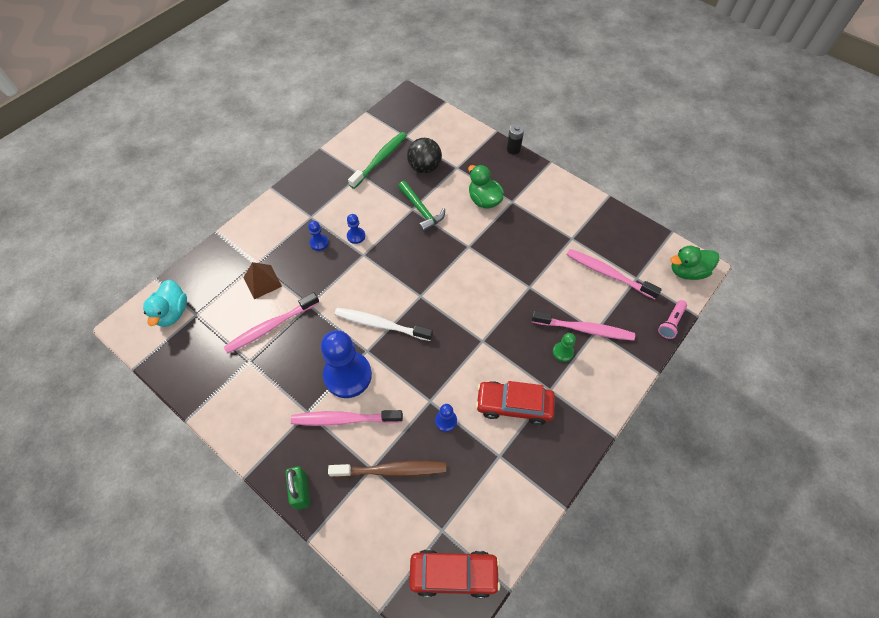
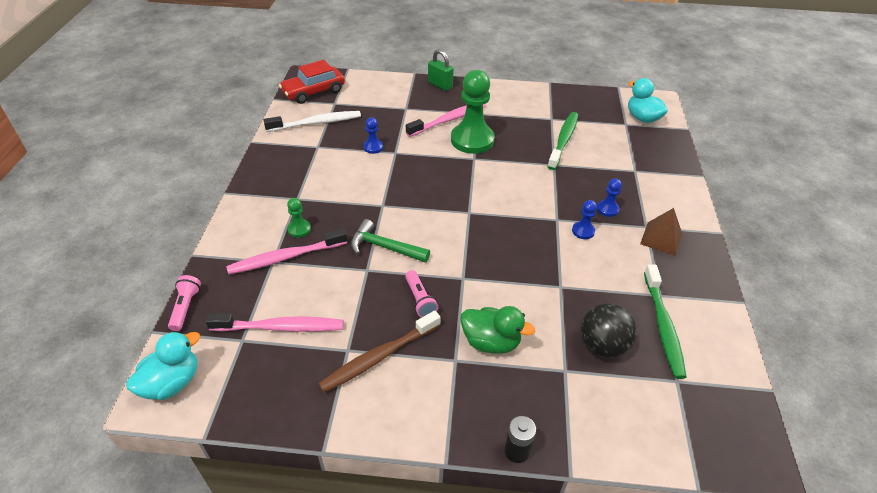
camera: 145 degrees right, 15 degrees down
(262, 282) = (611, 161): brown pyramid -> brown pyramid (661, 238)
(271, 327) = (563, 140): pink toothbrush -> green toothbrush
(348, 375) = (472, 140): blue pawn -> green pawn
(380, 324) = (481, 178): white toothbrush -> white toothbrush (316, 123)
(391, 470) = (391, 112): brown toothbrush -> brown toothbrush (379, 357)
(421, 210) = (549, 290): green hammer -> green hammer (385, 247)
(507, 246) = (420, 300): none -> pink flashlight
(514, 405) = (324, 176): red car -> none
(687, 271) = (172, 383): green duck -> turquoise duck

